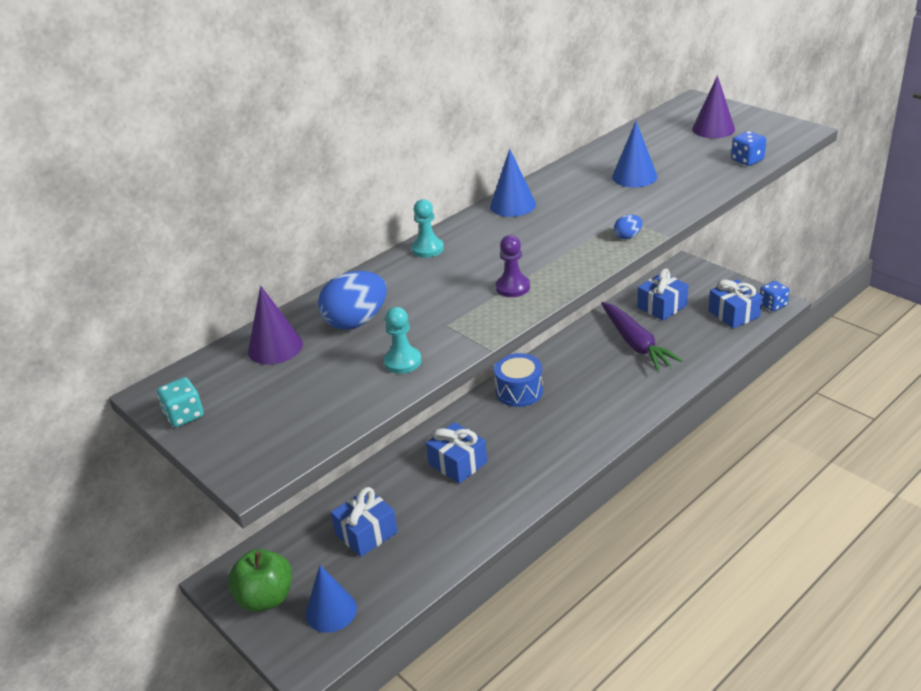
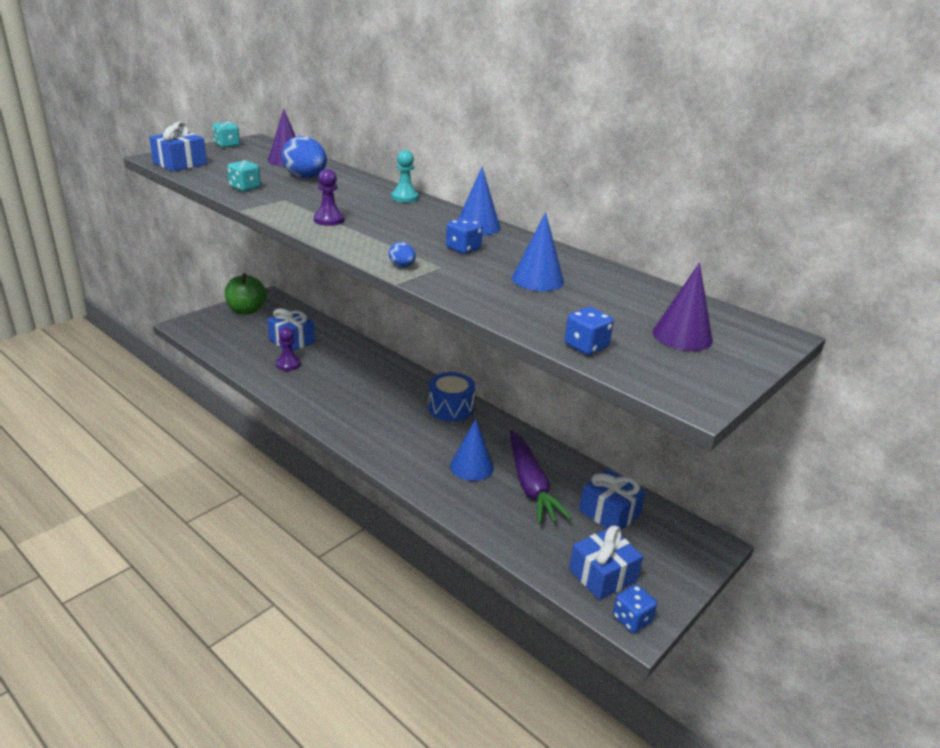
camera: 80 degrees right, 5 degrees down
(331, 611) = (224, 331): blue cone -> blue cone (471, 466)
(402, 362) = (245, 188): turquoise pawn -> turquoise dice
(428, 527) = (288, 364): none -> purple pawn
(458, 463) = (357, 377): blue gift -> blue gift (180, 164)
(574, 210) = (463, 249): none -> blue dice
(635, 344) = (530, 485): purple carrot -> purple carrot turned 75 degrees counterclockwise

